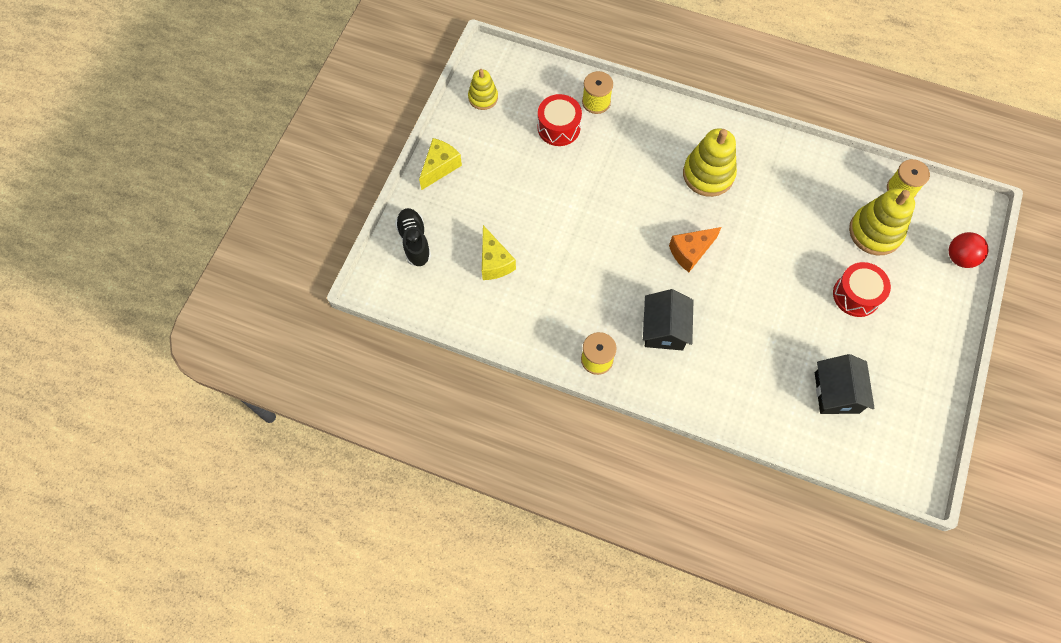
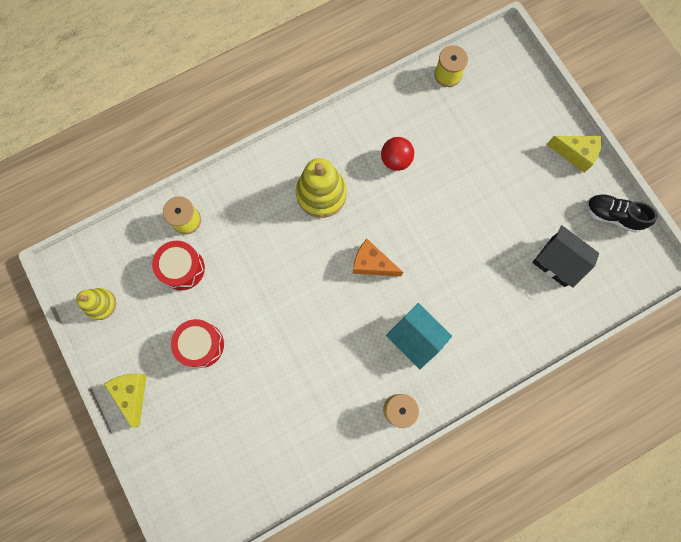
camera: 50 degrees left, 10 degrees up
(414, 241) = (181, 470): black shoe -> black shoe (612, 215)
(494, 262) = (254, 420): yellow cheese -> yellow cheese (575, 154)
(664, 329) = (415, 338): black house -> turquoise house
(690, 252) = (372, 264): orange cheese -> orange cheese turned 105 degrees clockwise
(856, 295) = (500, 180): red drum -> red drum (201, 345)
(875, 232) = (464, 123): yellow stacking toy -> none
(960, 258) = (529, 87): red ball -> red ball (396, 160)

